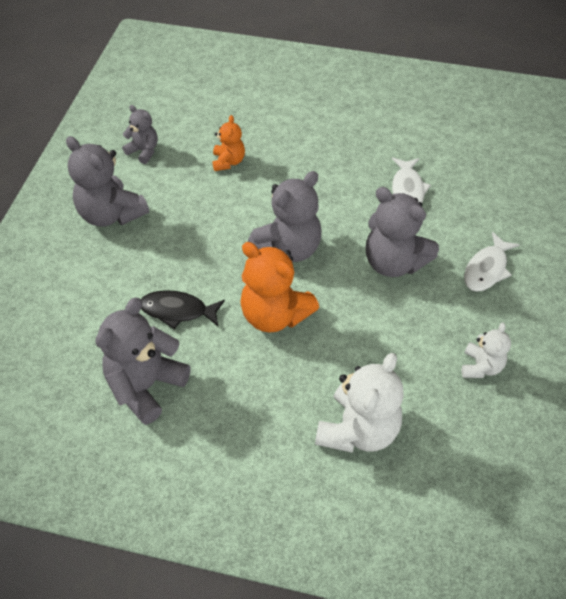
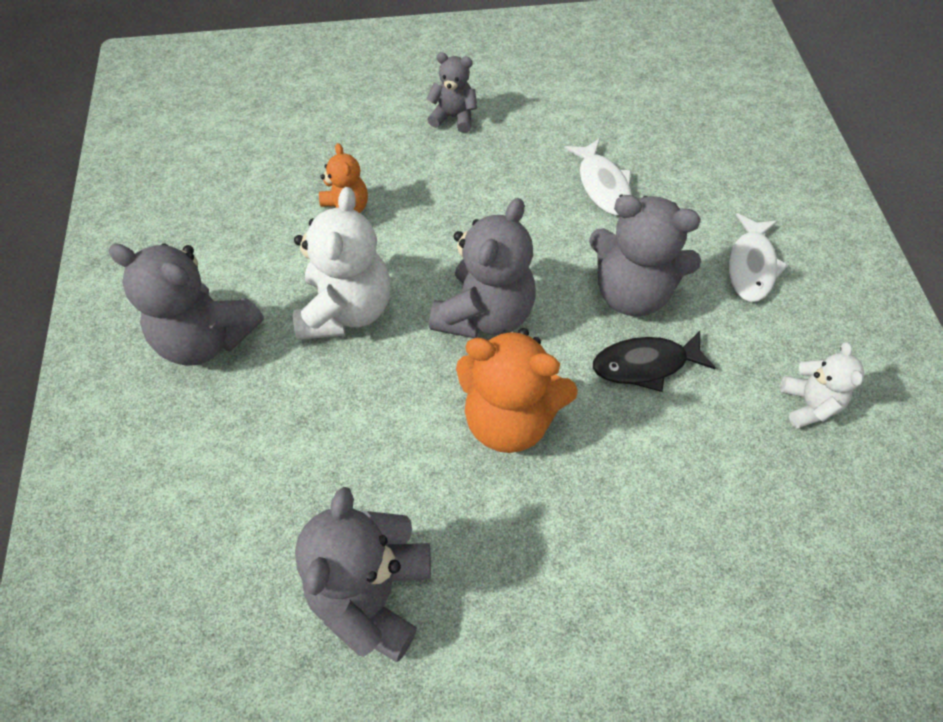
camera: 20 degrees left, 5 degrees up
(143, 151) = (215, 228): grey teddy bear -> grey teddy bear (453, 117)
(177, 311) = (368, 458): black fish -> black fish (645, 364)
(358, 430) = (699, 554): white teddy bear -> white teddy bear (346, 310)

